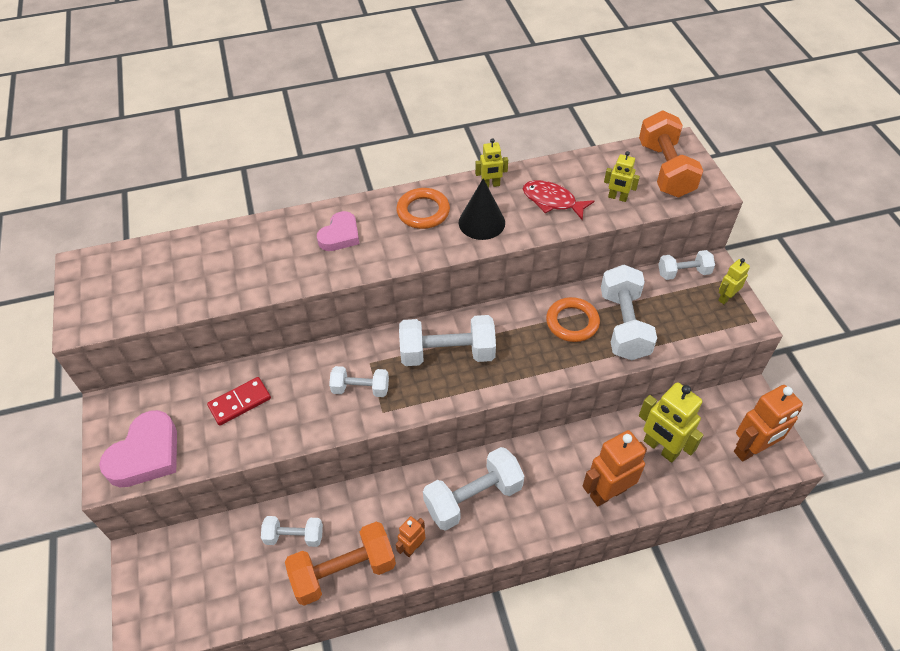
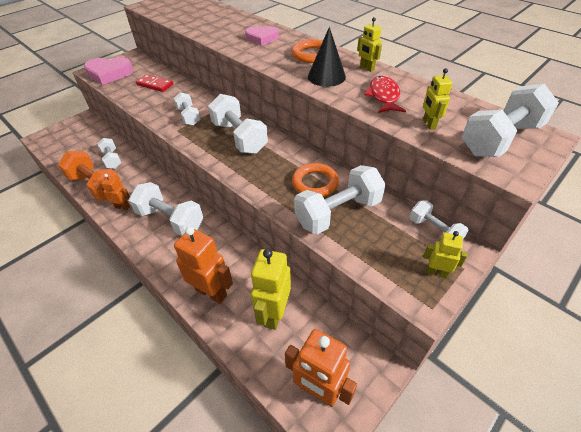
camera: 60 degrees right, 5 degrees down
(665, 169) = (500, 139): orange dumbbell -> white dumbbell

